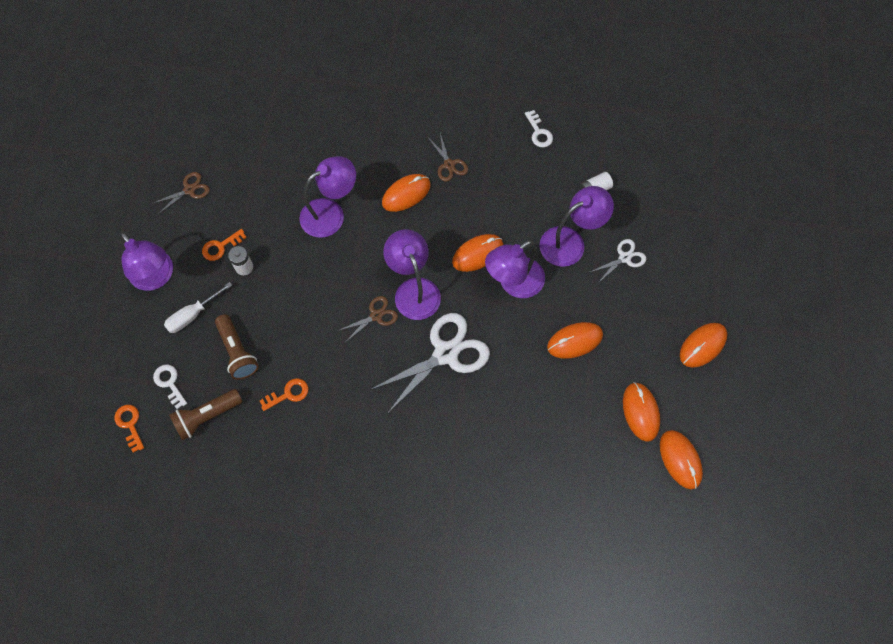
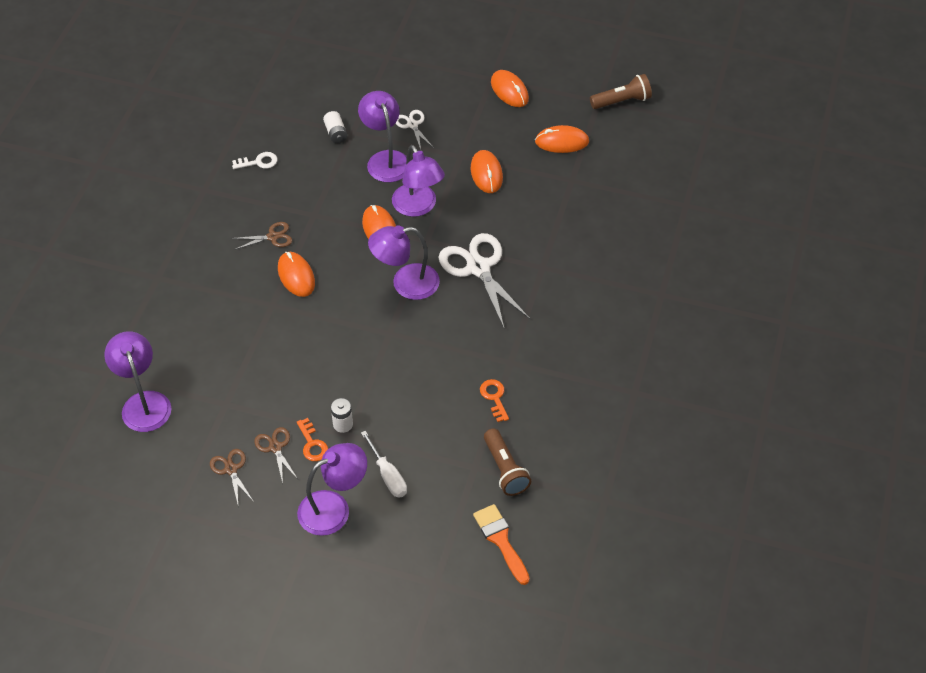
camera: 80 degrees left, 15 degrees down
(130, 424) = (501, 540): orange key -> orange brush
(169, 383) = (462, 501): white key -> none
(237, 352) = (440, 437): brown flashlight -> brown flashlight (622, 101)
(330, 213) = (300, 342): purple lamp -> purple lamp (144, 403)
(376, 315) = (426, 317): brown scissors -> brown scissors (275, 447)
(680, 459) = (608, 125): orange mouse -> none

